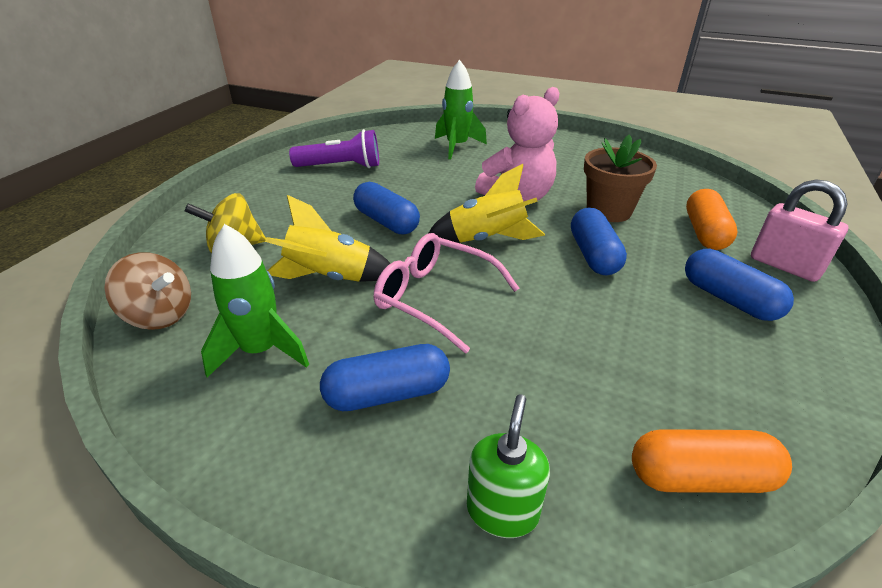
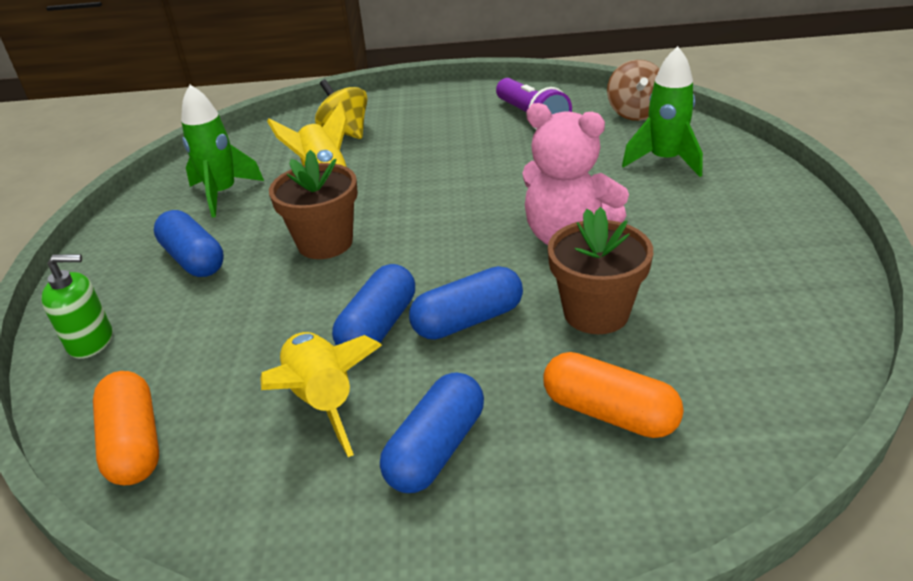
camera: 70 degrees right, 0 degrees up
(160, 315) = (246, 144): brown spinning top -> brown spinning top (635, 113)
(386, 222) = (439, 178): blue capsule -> blue capsule (378, 327)
(435, 298) = (325, 243): pink glasses -> brown flower pot
(487, 239) = (449, 242): yellow rocket -> yellow rocket (322, 401)
(704, 233) = (609, 412): orange capsule -> orange capsule turned 45 degrees clockwise
(784, 266) = (569, 510): pink padlock -> none

